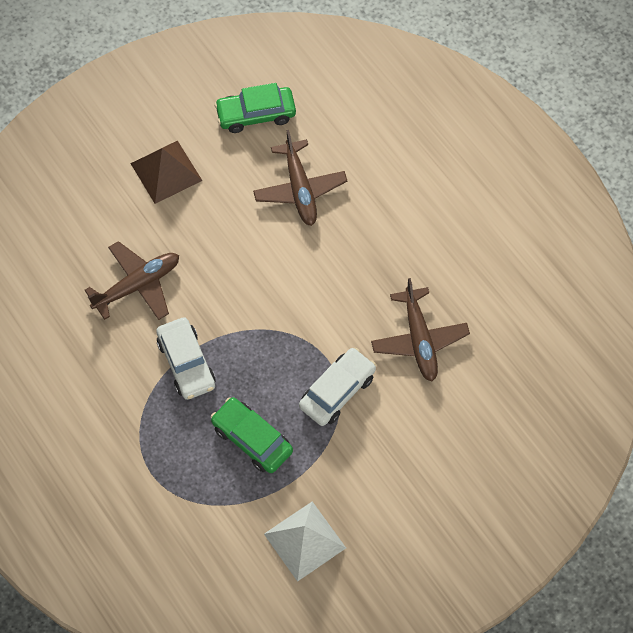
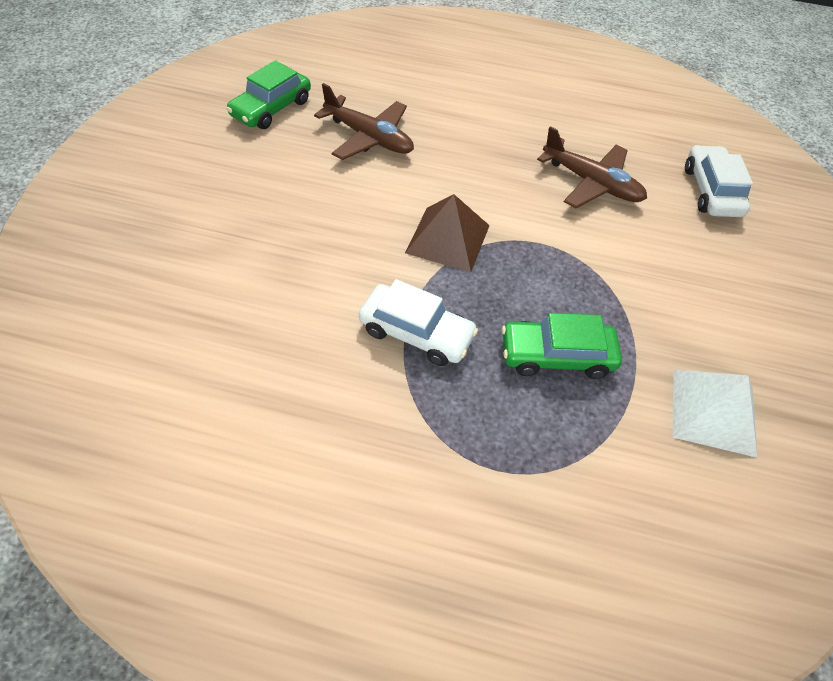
camera: 45 degrees left, 10 degrees down
(138, 285) = (291, 296): brown plane -> none
(166, 172) = (225, 189): brown pyramid -> brown pyramid (447, 239)
(337, 391) = (578, 262): white car -> white car (711, 191)

